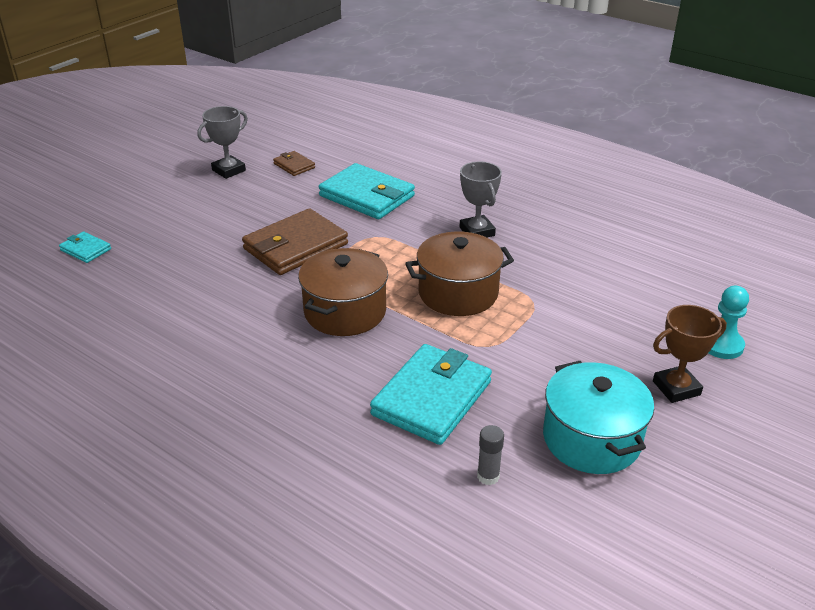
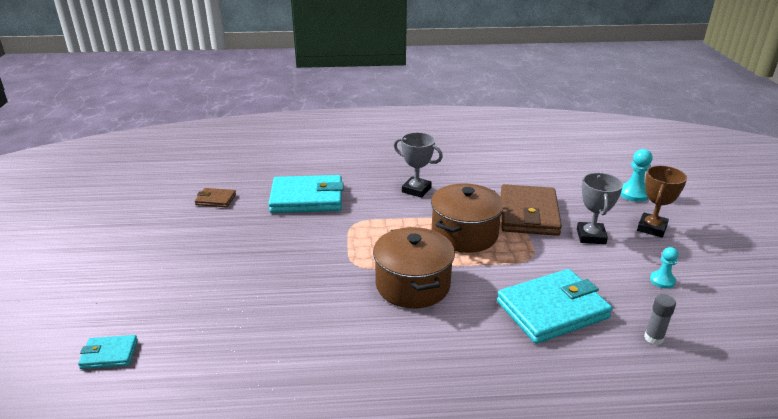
camera: 40 degrees left, 5 degrees down
(229, 170) = (161, 225): grey trophy -> grey trophy (591, 236)
(295, 246) = (306, 257): brown wallet -> brown wallet (528, 214)
(432, 398) = (552, 310): turquoise wallet -> turquoise wallet turned 75 degrees clockwise
(591, 439) = (662, 280): turquoise pot -> turquoise pawn

